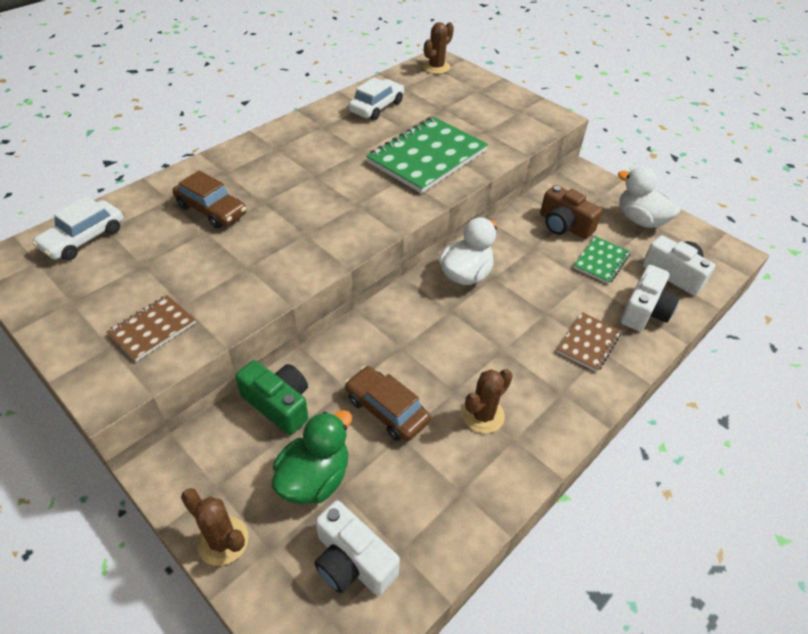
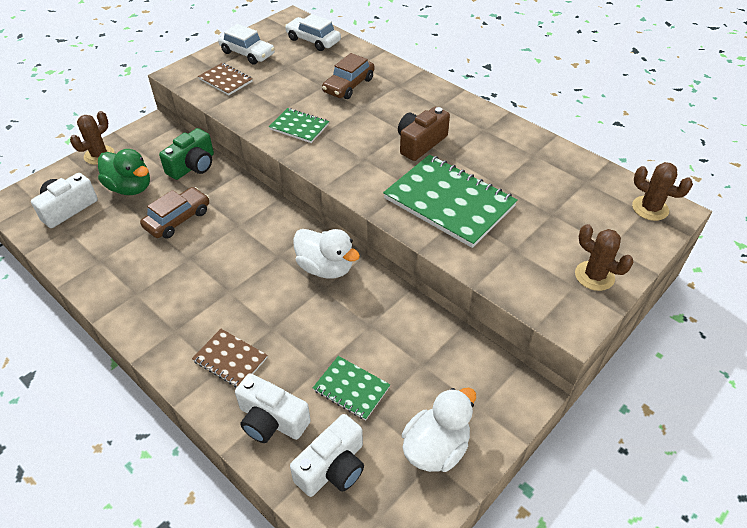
camera: 90 degrees right, 0 degrees up
(288, 252) = (299, 127): none -> green notebook
(377, 107) = (534, 163): white car -> white car (247, 53)
(483, 415) = (162, 275): brown cactus -> brown cactus (594, 276)
(564, 225) = (412, 359): brown camera -> brown camera (420, 143)

